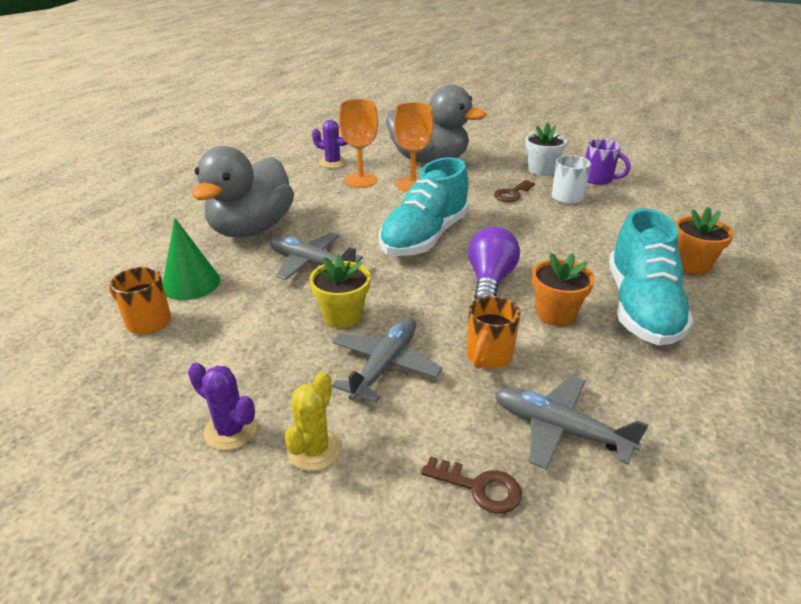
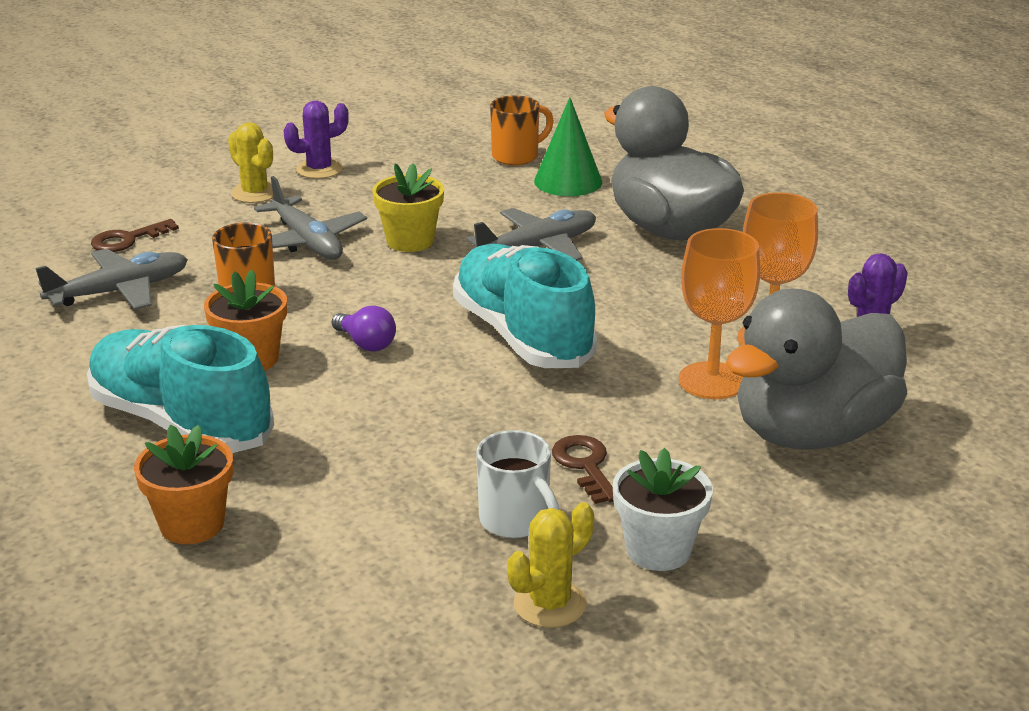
camera: 120 degrees right, 5 degrees down
(490, 280) = (366, 344): purple light bulb -> purple light bulb, size x0.60
(598, 179) = (550, 604): purple mug -> yellow cactus

